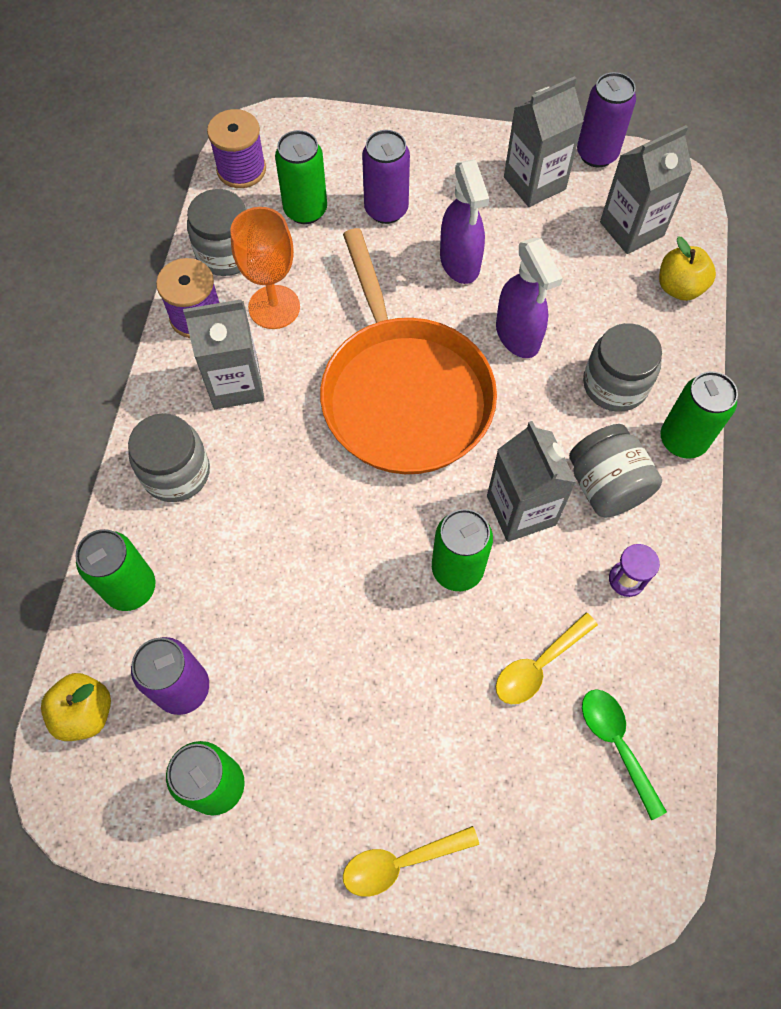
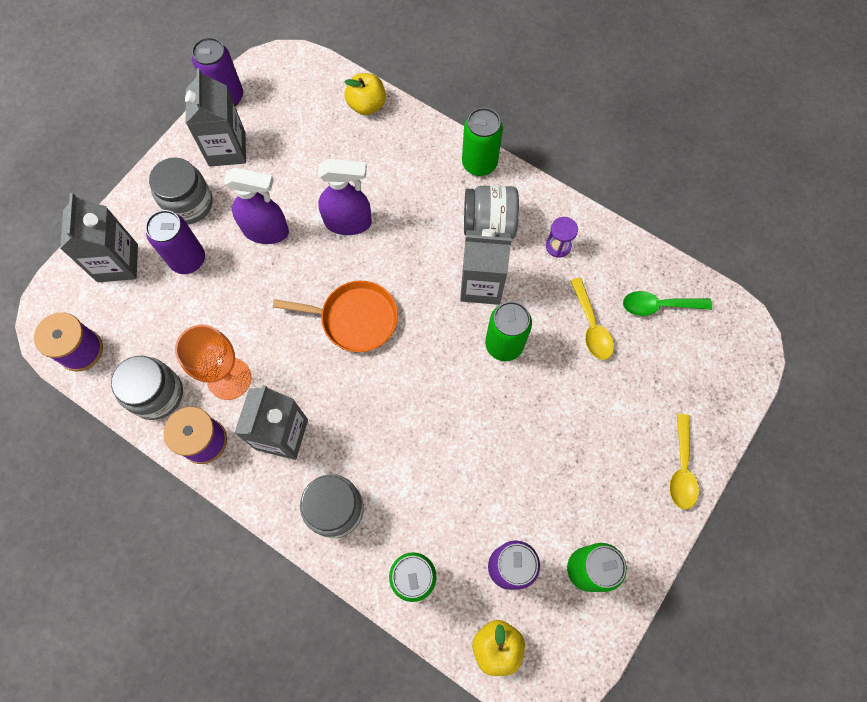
camera: 65 degrees left, 5 degrees up
(305, 210) = (152, 318): green can -> none
(404, 395) = (355, 319): orange pan -> orange pan, size x0.56
(615, 384) = (418, 182): grey jar -> grey jar (188, 203)
(631, 229) = (303, 108): grey carton -> grey carton (117, 263)

